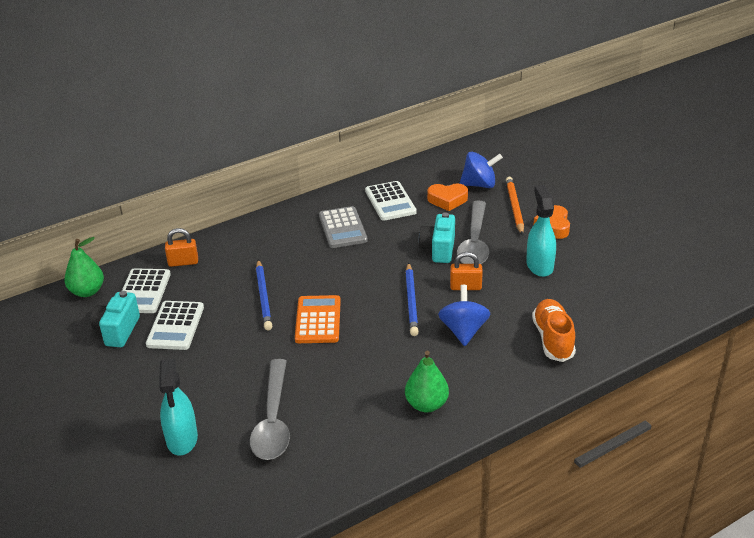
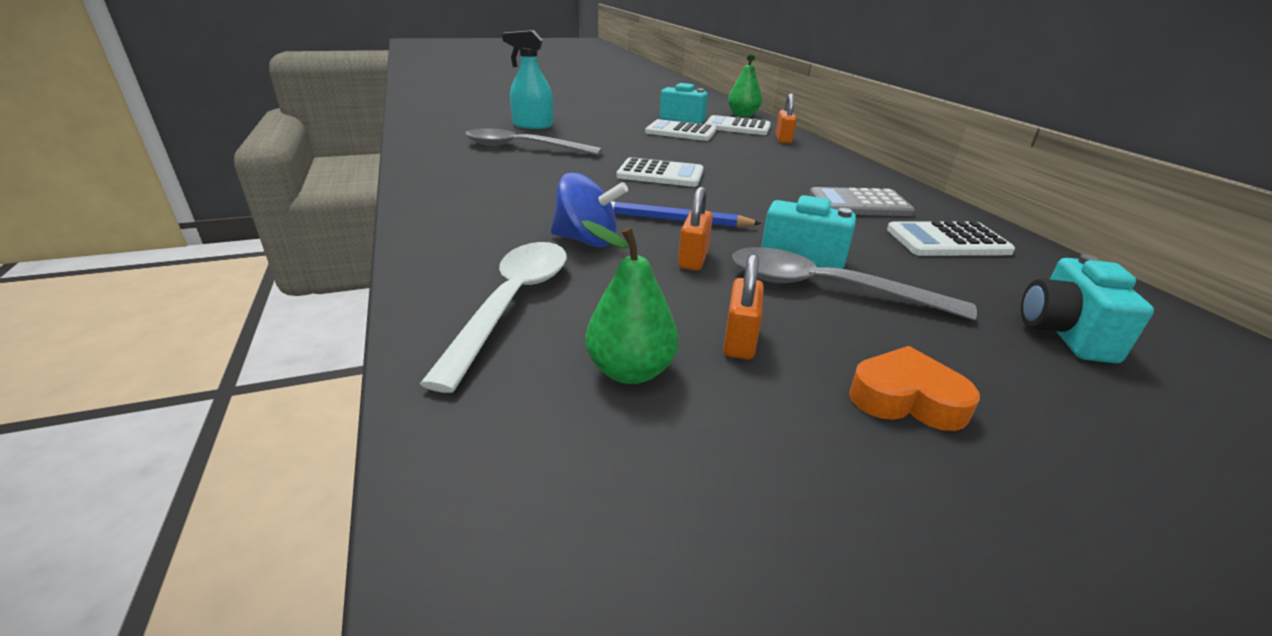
camera: 100 degrees right, 5 degrees down
(264, 297) = (713, 159): blue pencil -> none
(318, 320) = (660, 174): orange calculator -> white calculator
(426, 404) = (470, 201): green pear -> green pear (630, 371)
(447, 200) = (976, 288): orange heart -> none
(479, 184) = (1064, 334): blue spinning top -> turquoise camera
(514, 207) = (979, 360): orange pencil -> none
(539, 265) = (740, 341): turquoise spray bottle -> orange padlock
(553, 339) = (512, 304): orange shoe -> white spoon

